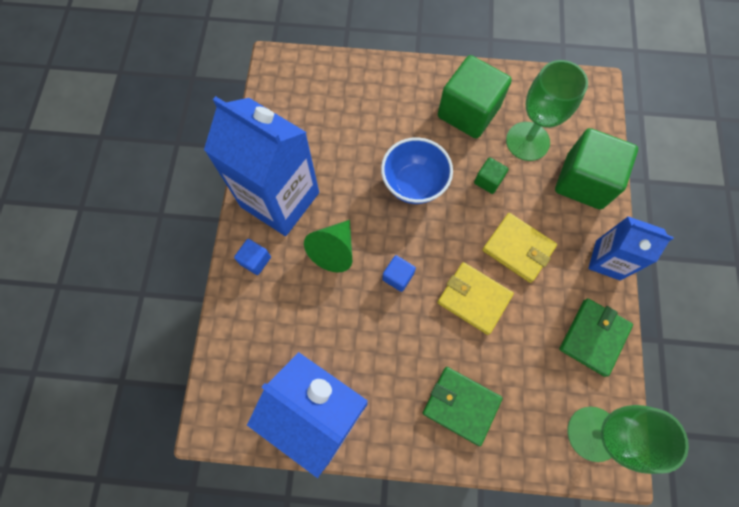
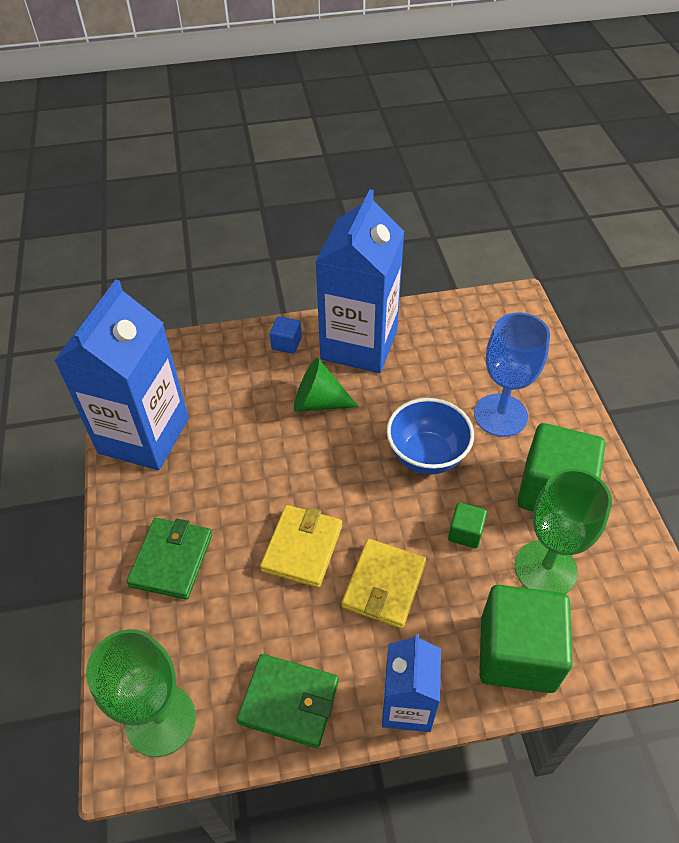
camera: 75 degrees right, 20 degrees down
(391, 120) = (500, 415): none -> blue goblet
(398, 276) = (306, 466): blue cube -> none

